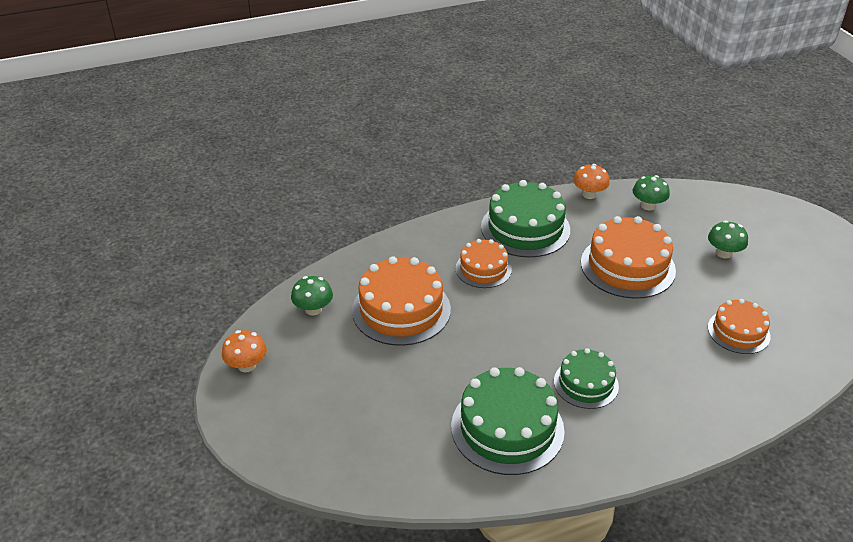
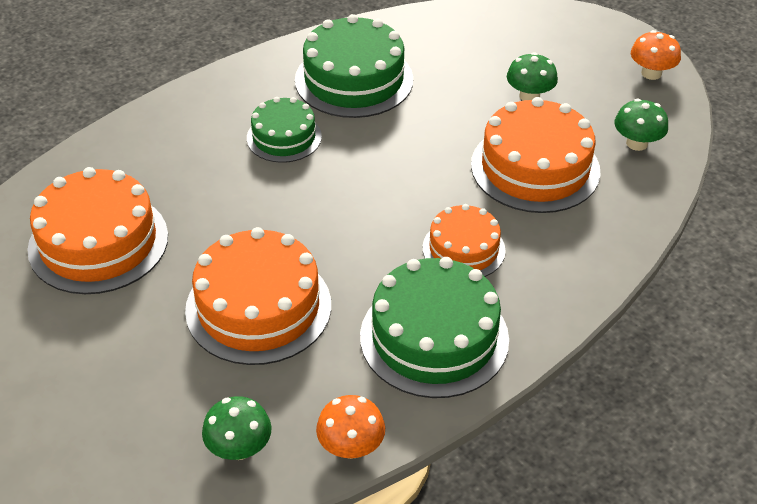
camera: 160 degrees right, 5 degrees up
(724, 253) = (107, 372): green mushroom -> green mushroom (529, 96)
(738, 331) = (98, 242): orange cake -> orange cake, size x1.67

